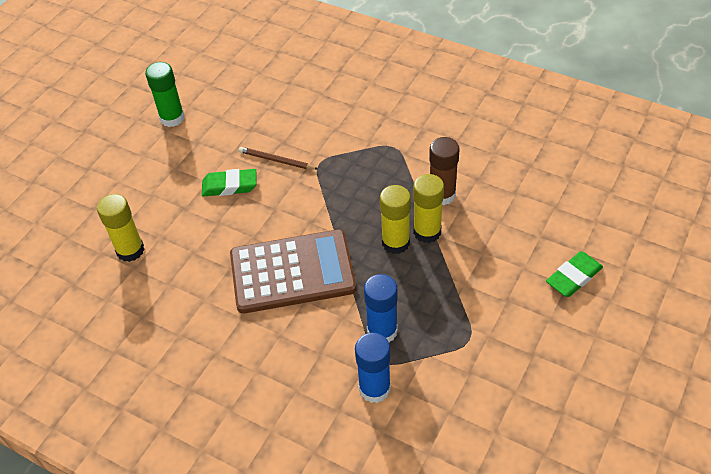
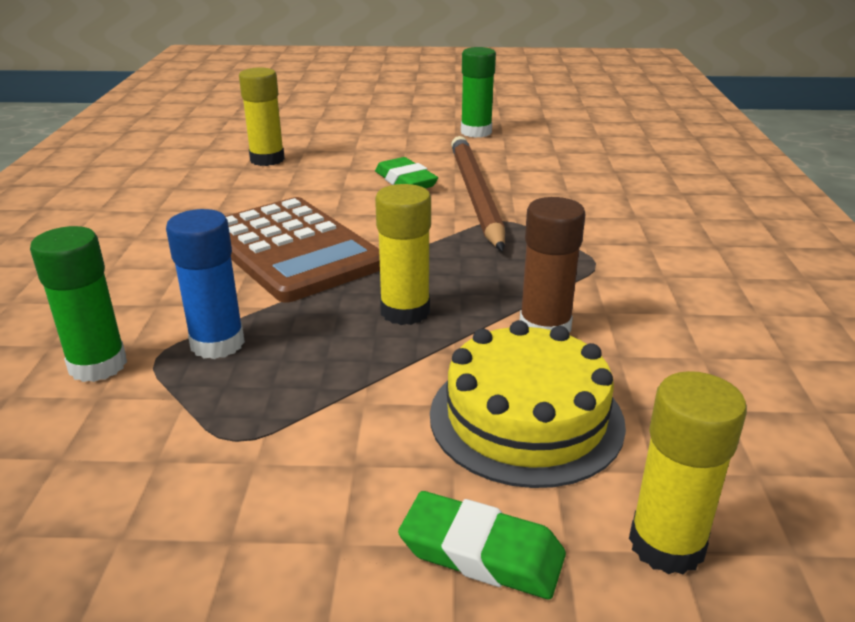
camera: 60 degrees right, 20 degrees down
(276, 160) = (475, 195): brown pencil -> brown pencil, size x2.13
(374, 388) = (98, 365): blue glue stick -> green glue stick
(427, 232) = (451, 334): yellow glue stick -> yellow glue stick (666, 544)
(505, 231) = (526, 418): none -> yellow cake

